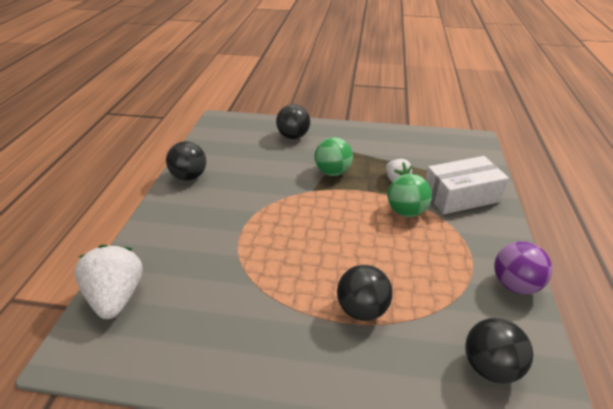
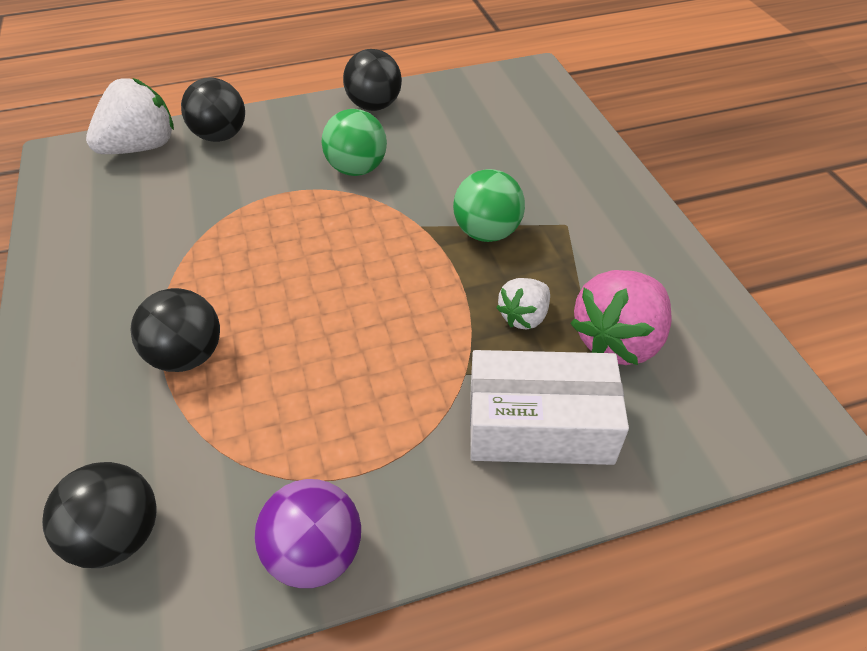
camera: 65 degrees right, 10 degrees up
(293, 136) = (554, 157): black ball -> black ball (221, 136)
(406, 211) = (437, 352): green ball -> green ball (357, 169)
(422, 161) = (618, 340): none -> pink strawberry
(460, 196) = (539, 424): white box -> white box turned 45 degrees counterclockwise

